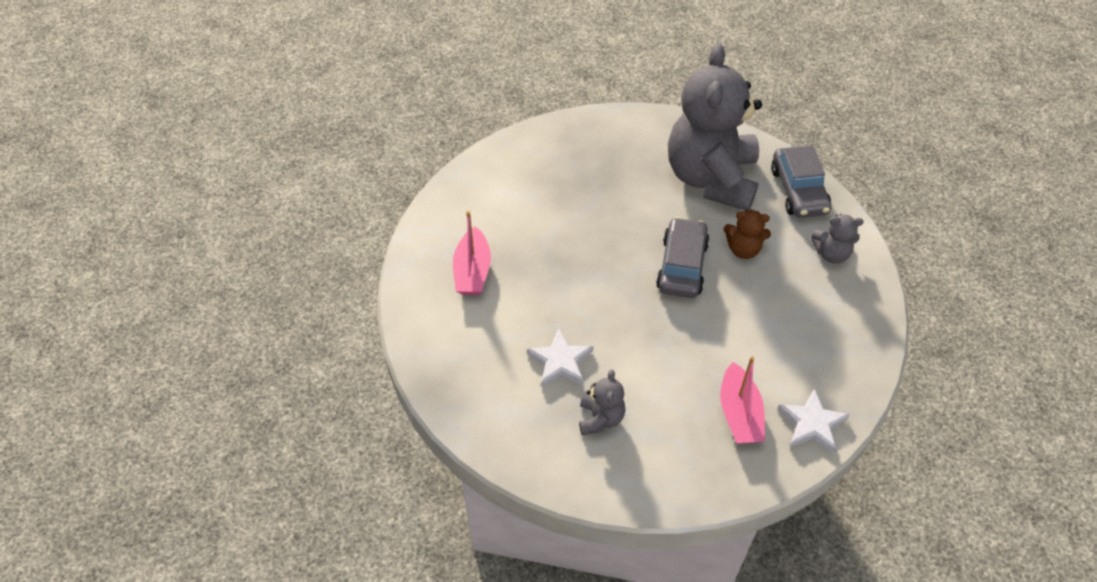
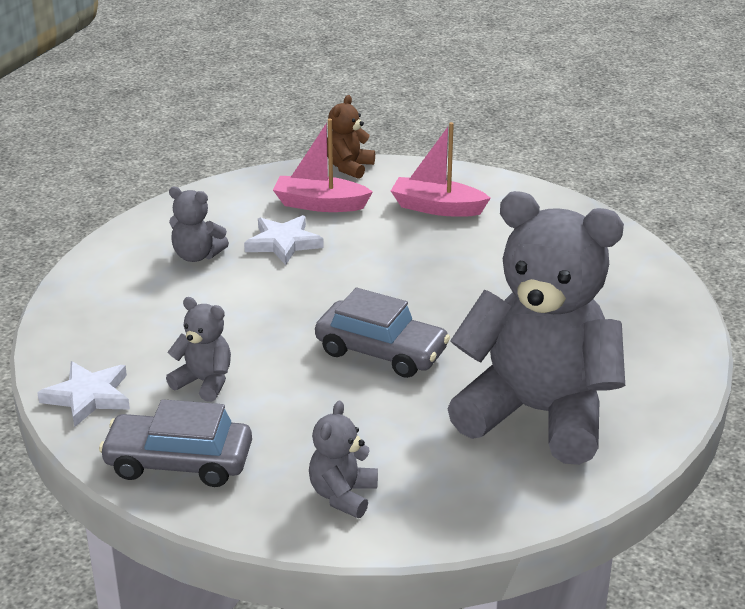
camera: 105 degrees right, 20 degrees down
(739, 414) = (140, 346): pink boat -> pink boat (320, 204)
(743, 249) = (387, 410): brown teddy bear -> brown teddy bear (349, 167)
(762, 357) = (204, 382): none -> grey teddy bear
(798, 190) = (485, 498): grey car -> grey car (179, 462)

